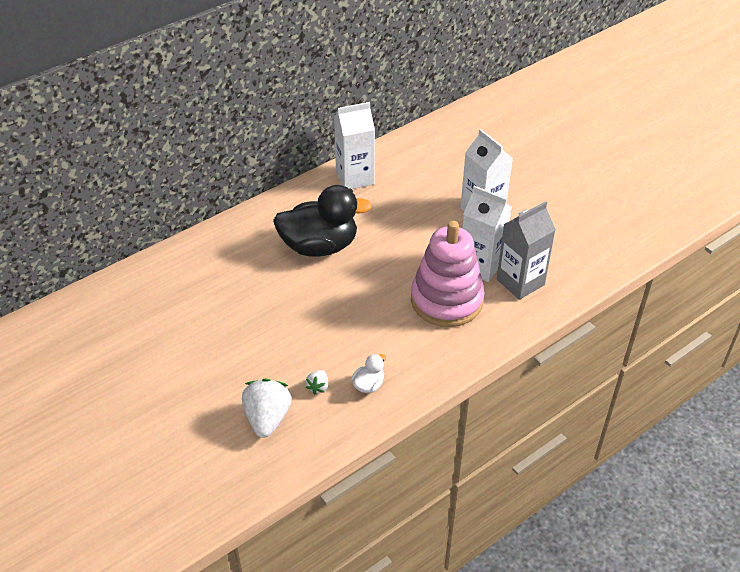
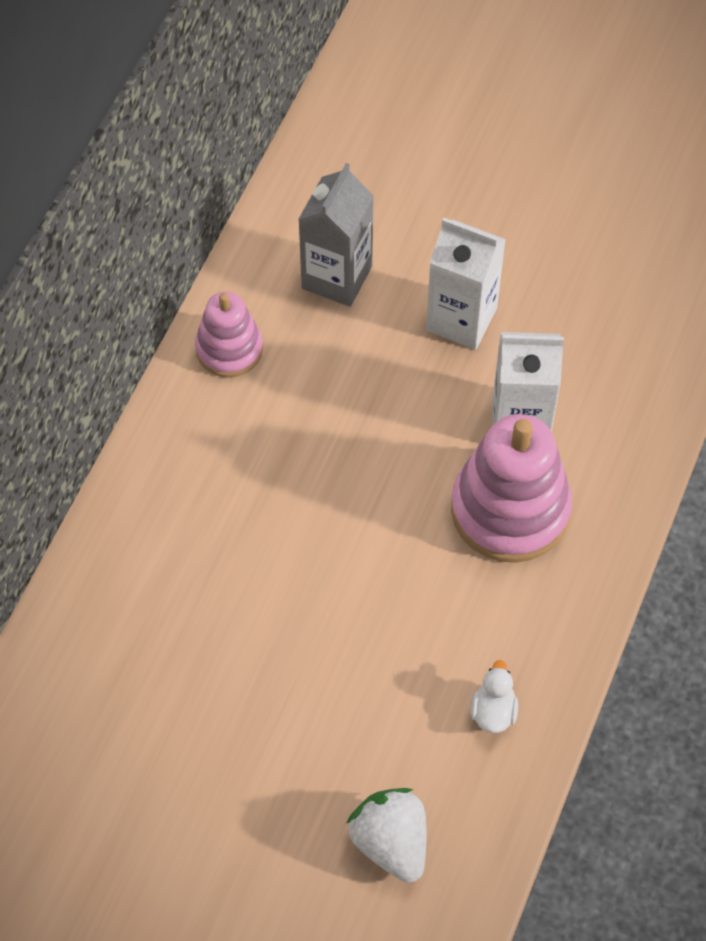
camera: 30 degrees left, 15 degrees up
(318, 387) = (426, 753): white strawberry -> none
(319, 246) = (263, 507): black duck -> none
(355, 178) = (229, 349): white carton -> pink stacking toy
(520, 282) = (592, 424): grey carton -> grey carton (337, 277)

